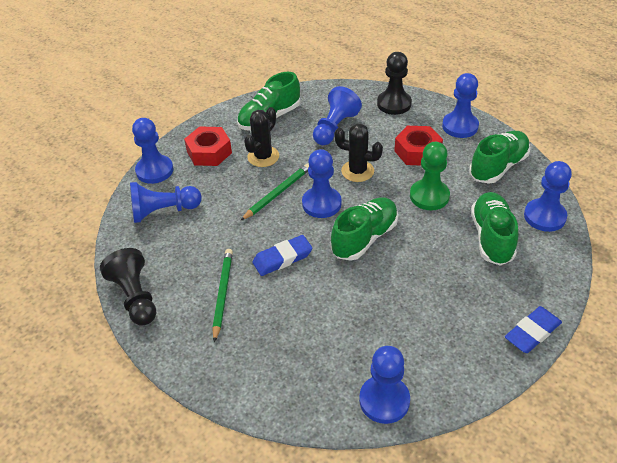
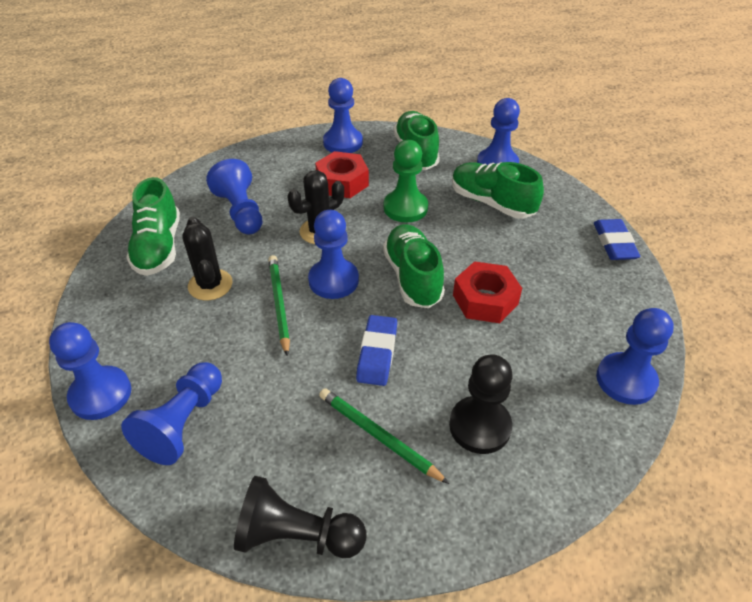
camera: 55 degrees left, 0 degrees up
(209, 152) = (141, 325): red nut -> red nut (485, 300)
(394, 104) = (262, 159): black pawn -> black pawn (480, 426)

